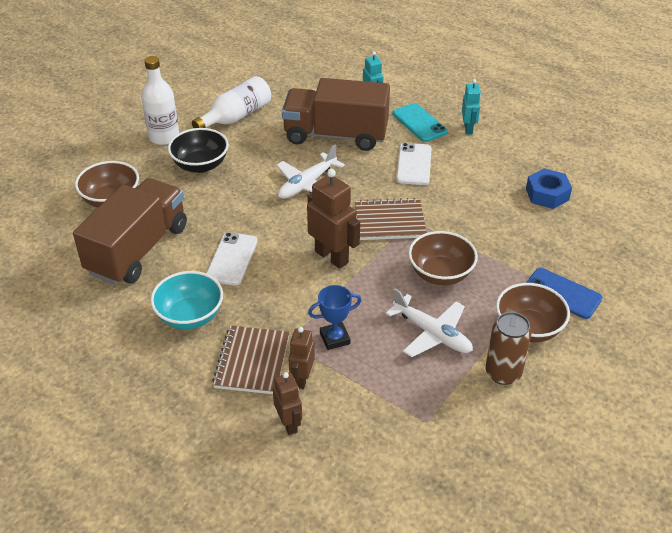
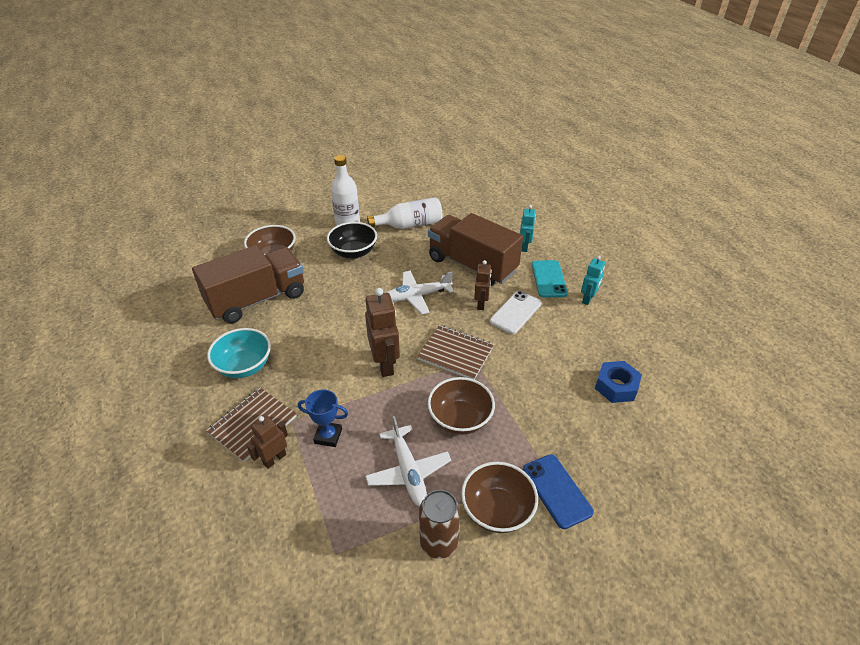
camera: 30 degrees right, 0 degrees up
(232, 259) = (312, 334): white phone -> none
(289, 424) = (231, 494): brown robot -> brown robot (481, 304)

